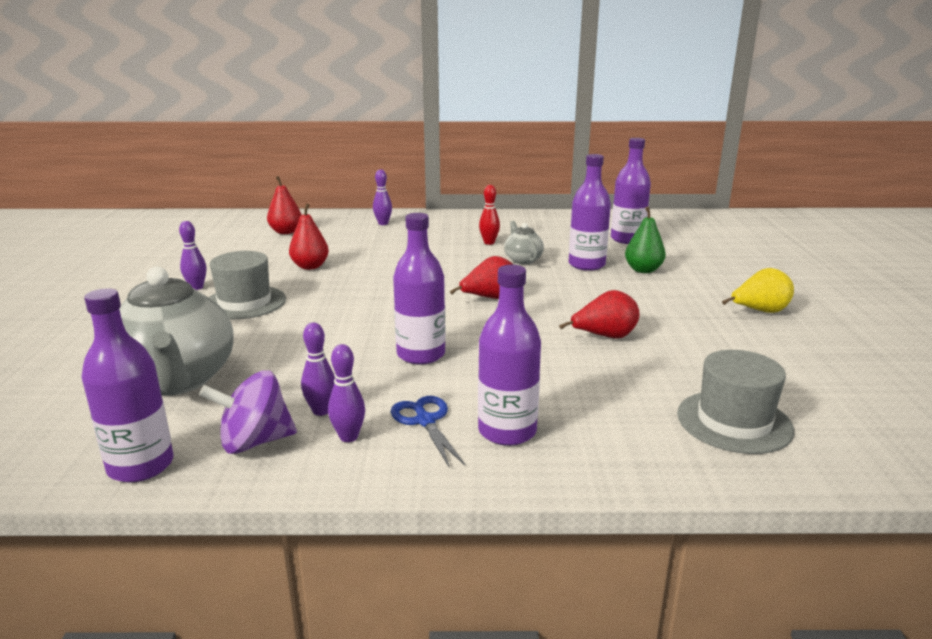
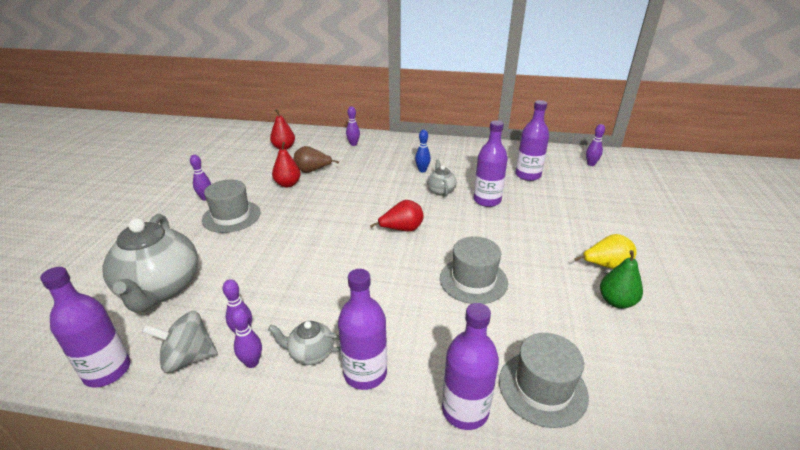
camera: 10 degrees right, 10 degrees up
(255, 442) = (188, 358): purple spinning top -> grey spinning top
(338, 252) = (312, 171): none -> brown pear
(421, 354) = (332, 283): purple bottle -> purple bottle (465, 410)
(425, 421) = (310, 353): blue scissors -> grey teapot
(489, 243) = (422, 170): red bowling pin -> blue bowling pin
(604, 337) = (473, 280): red pear -> grey hat
(643, 270) = (528, 210): green pear -> green pear (616, 301)
(699, 225) = (591, 164): none -> purple bowling pin

